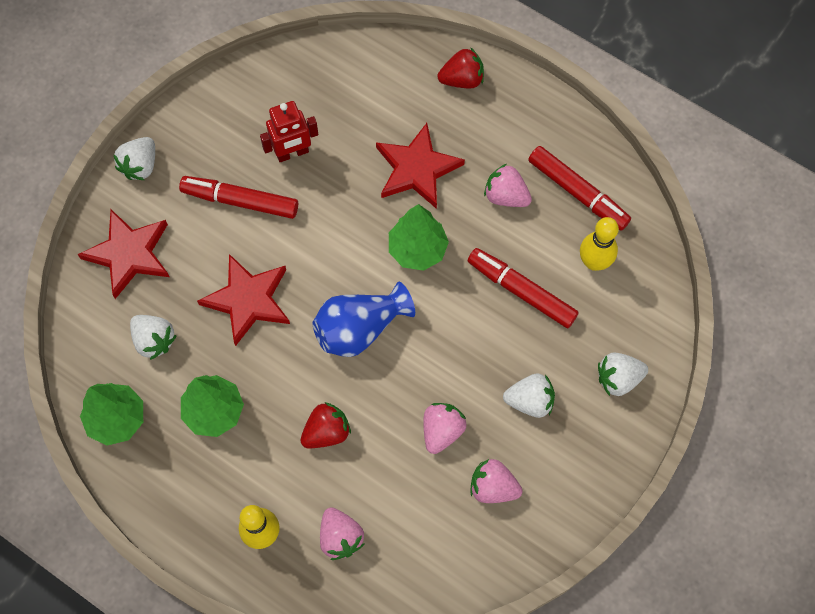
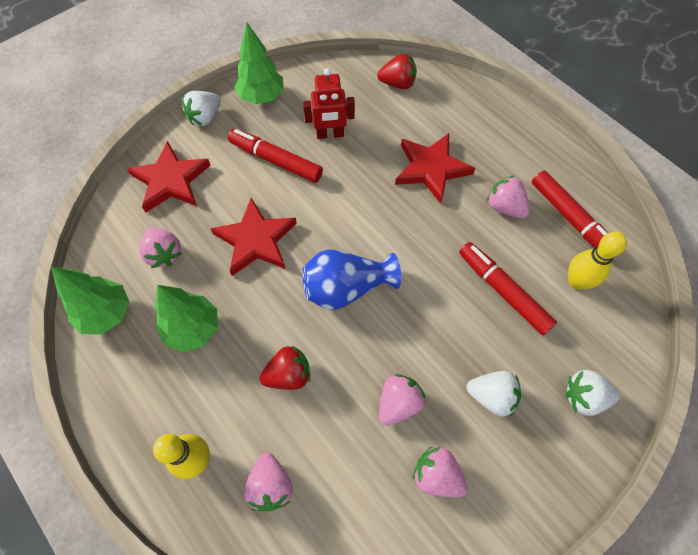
camera: 15 degrees right, 5 degrees down
(154, 340) = (164, 254): white strawberry -> pink strawberry
(417, 249) = (415, 233): green tree -> green tree (262, 97)
(462, 79) = (485, 110): red strawberry -> red strawberry (397, 84)

